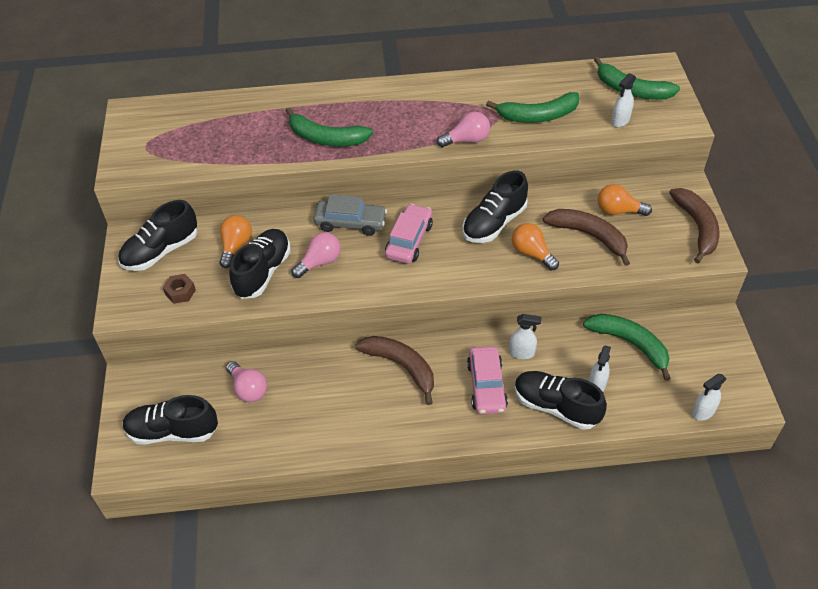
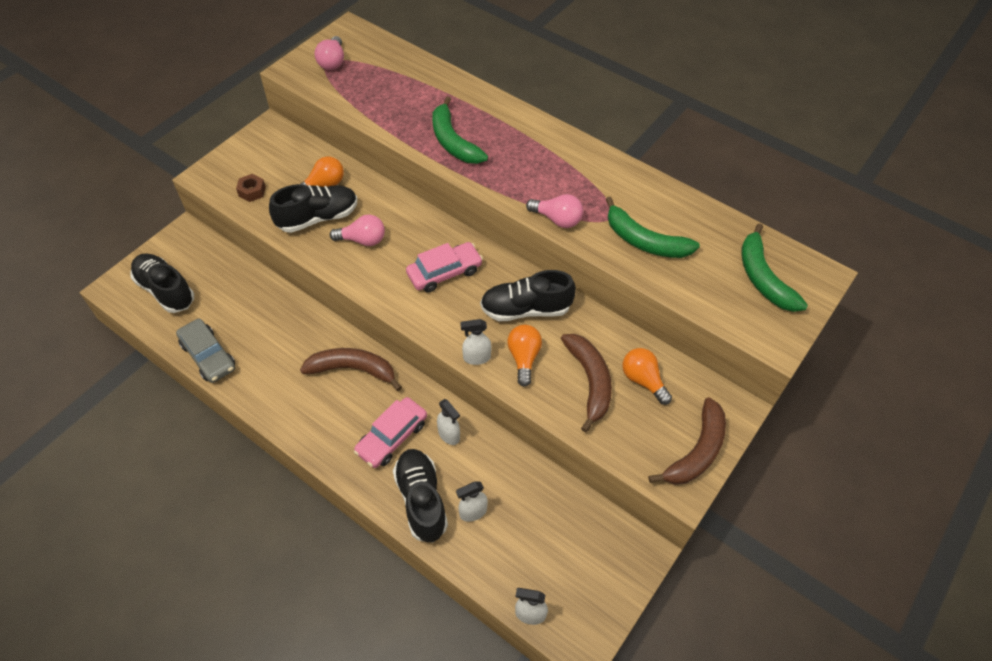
camera: 40 degrees right, 5 degrees up
(161, 251) = (276, 152): black shoe -> none
(248, 389) = (240, 300): pink light bulb -> pink light bulb (332, 62)
(350, 223) = (420, 226): grey car -> grey car (208, 356)
(401, 366) = (353, 369): brown banana -> brown banana turned 75 degrees counterclockwise
(620, 121) = (713, 298): white spray bottle -> white spray bottle (476, 358)
(630, 344) = (542, 503): green banana -> none

